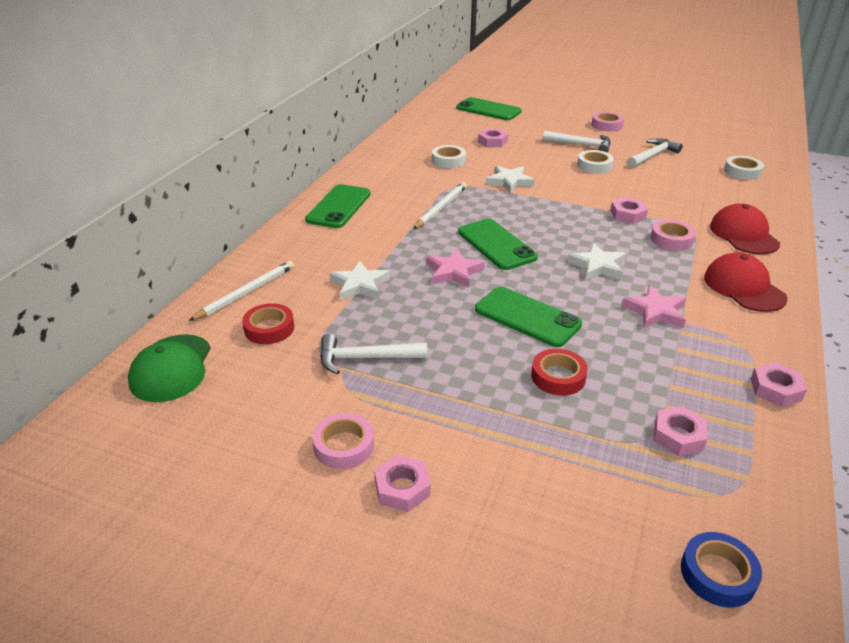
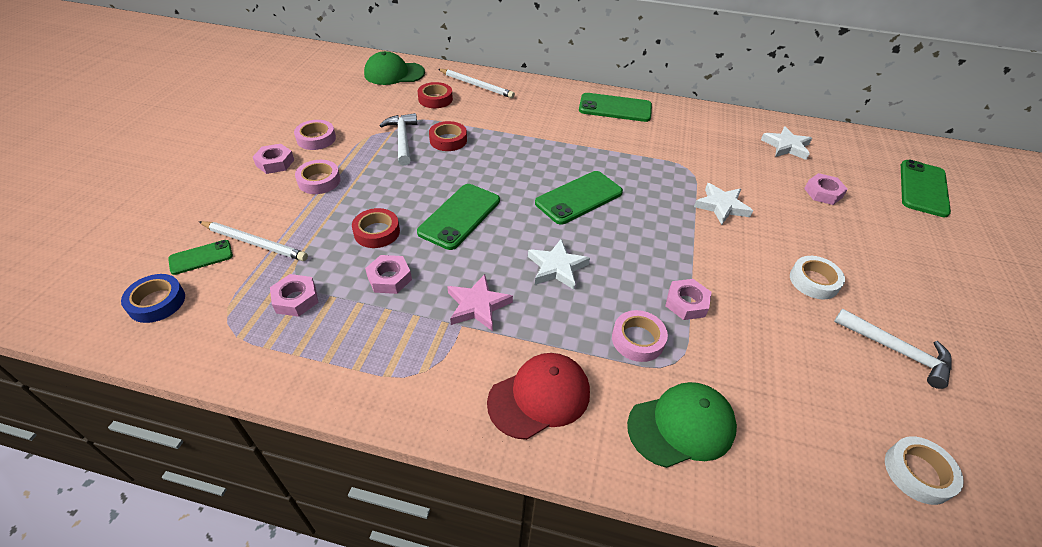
camera: 80 degrees right, 10 degrees up
(360, 285) = (494, 129): white star -> white star (786, 146)
(376, 320) = (448, 140): none -> red tape
(440, 208) = (638, 162): white pencil -> white pencil (255, 243)
(448, 160) = (748, 162): white tape -> none
(454, 272) = (524, 174): pink star -> none
(581, 145) = (874, 272): white hammer -> none
(607, 125) = (976, 305): pink tape -> pink tape (319, 181)
(625, 542) = (201, 257): none -> green phone
(743, 234) = (681, 426): red cap -> green cap
(776, 389) = (348, 386): pink nut -> pink nut (389, 278)

